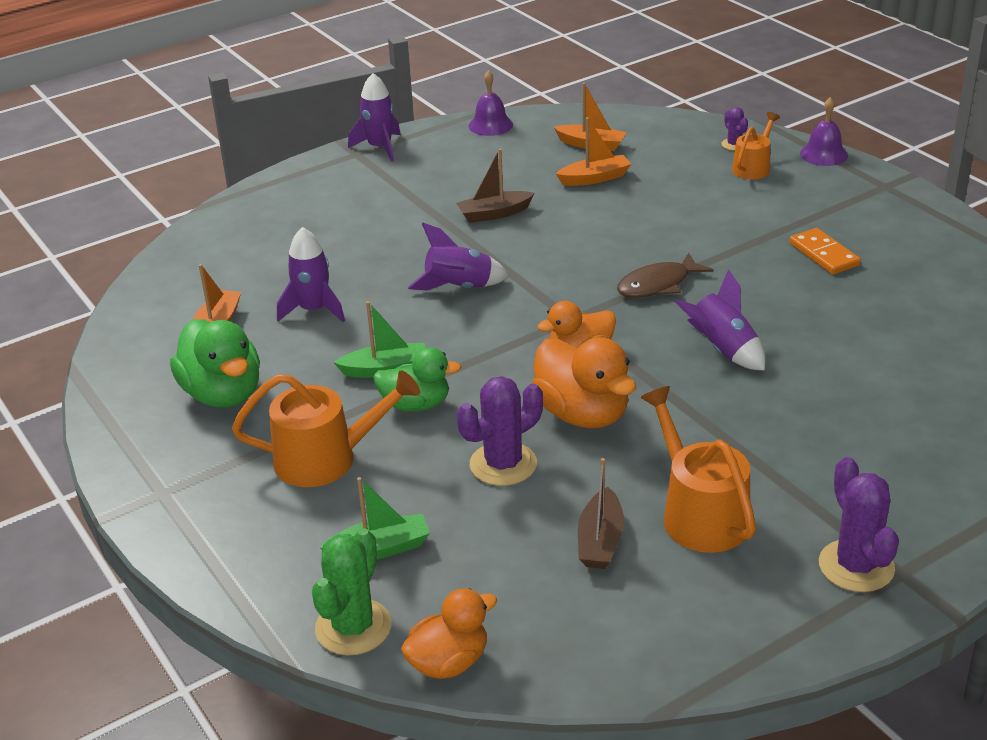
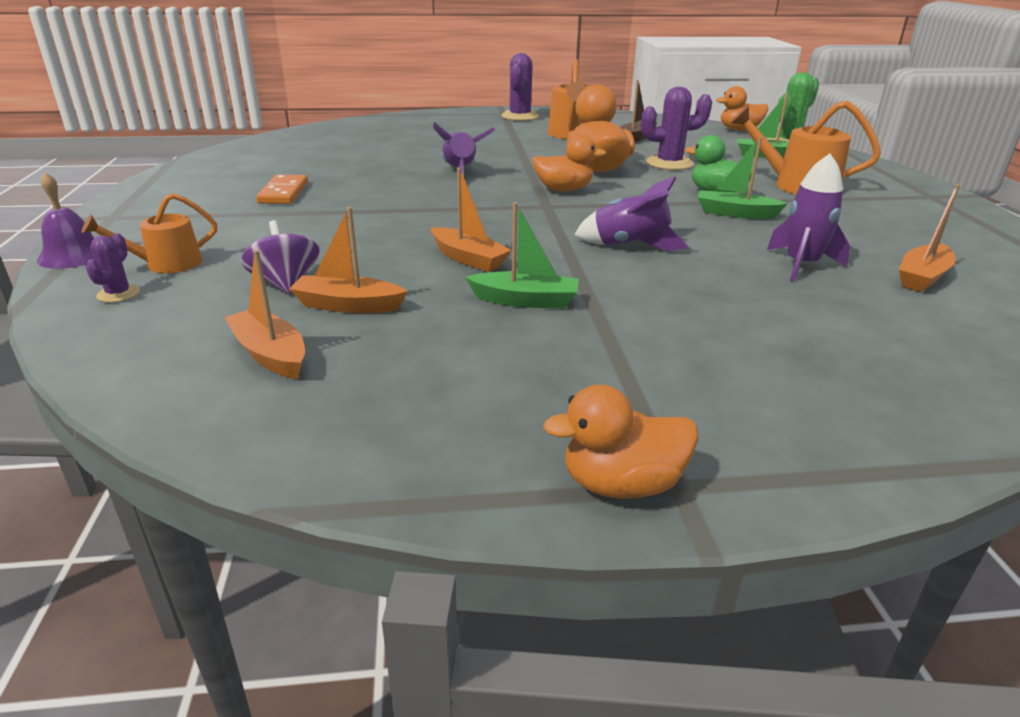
camera: 155 degrees left, 5 degrees down
(223, 394) = (896, 230): green duck -> none
(380, 147) = (621, 484): purple rocket -> orange duck
(490, 125) = (358, 459): purple bell -> none
(494, 214) = (525, 300): brown boat -> green boat
(567, 234) = (468, 259): none -> orange boat
(655, 179) = (285, 283): none -> purple spinning top
(658, 285) = (445, 207): brown fish -> none

